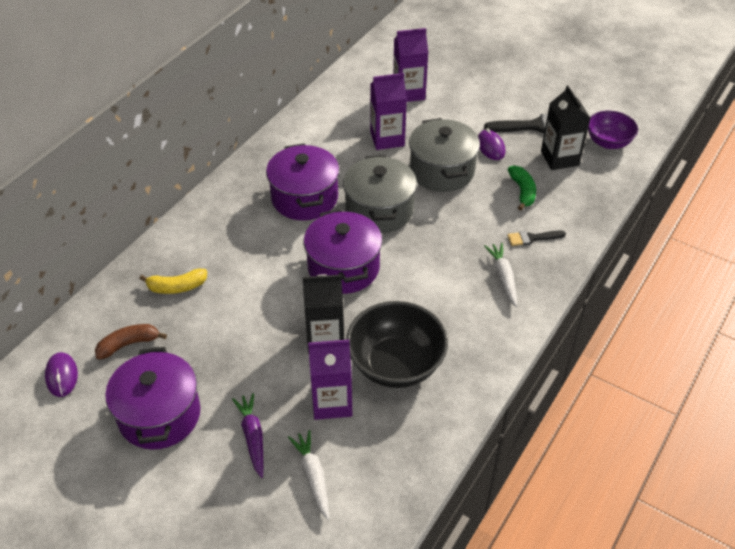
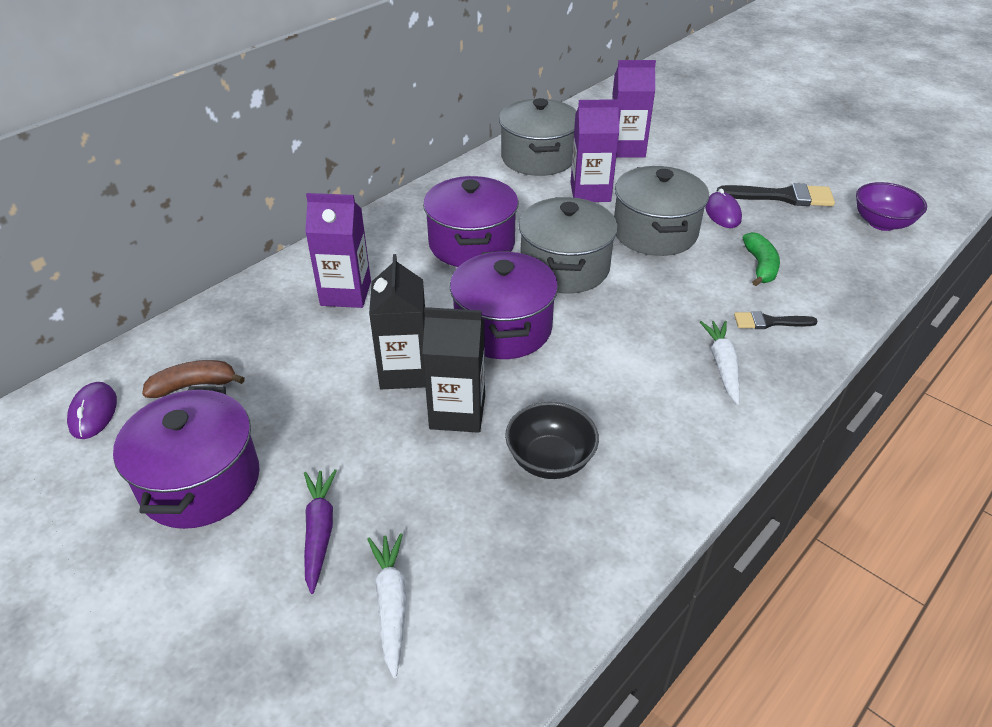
camera: 10 degrees right, 5 degrees down
(177, 287) = (280, 325): yellow banana -> none
(332, 402) = (446, 499): purple carton -> purple carton (346, 293)
(340, 110) = (538, 158): none -> grey pot
(396, 364) = (550, 460): black bowl -> black bowl, size x0.63
(559, 158) = (814, 234): black carton -> black carton (404, 371)

